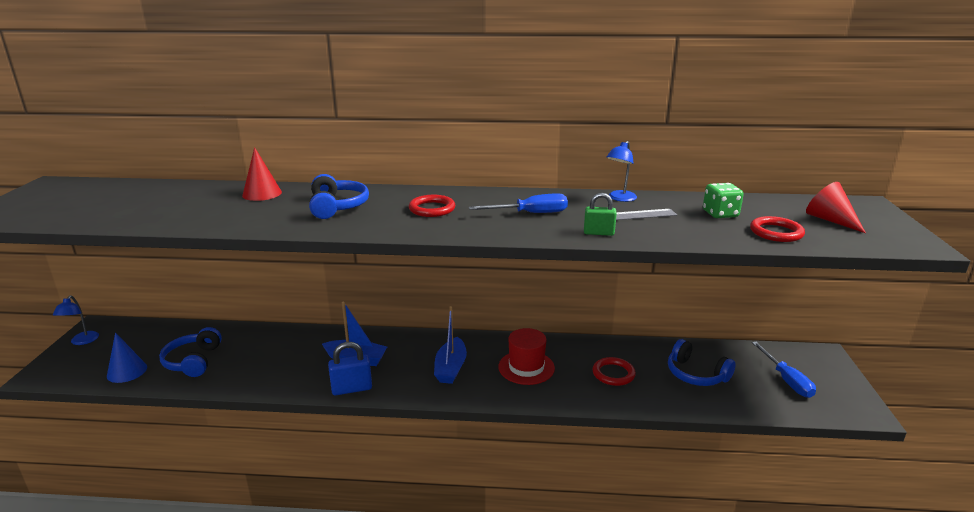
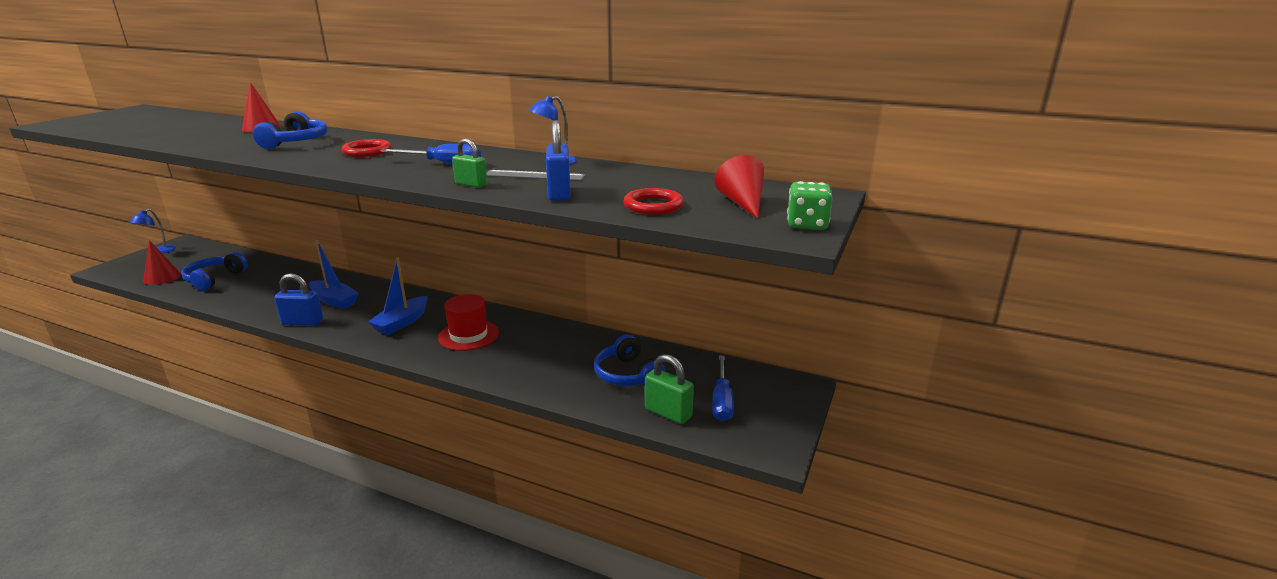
camera: 20 degrees right, 0 degrees up
(127, 371) = (162, 277): blue cone -> red cone
(613, 374) = (544, 357): red ring -> none
(686, 231) = (559, 193): none -> blue padlock
(720, 214) = (629, 184): green dice -> green dice (807, 224)
(761, 400) = (668, 413): none -> green padlock

